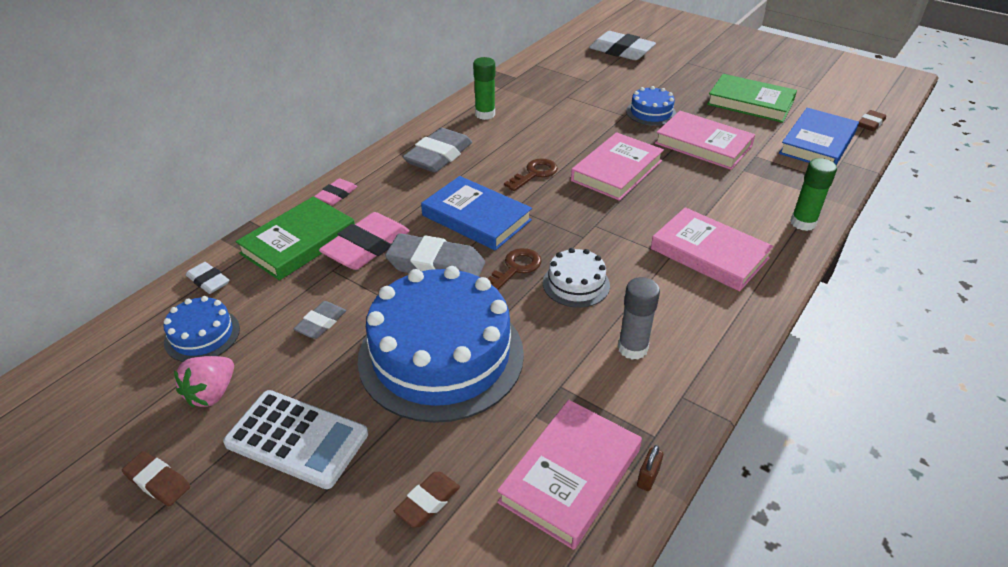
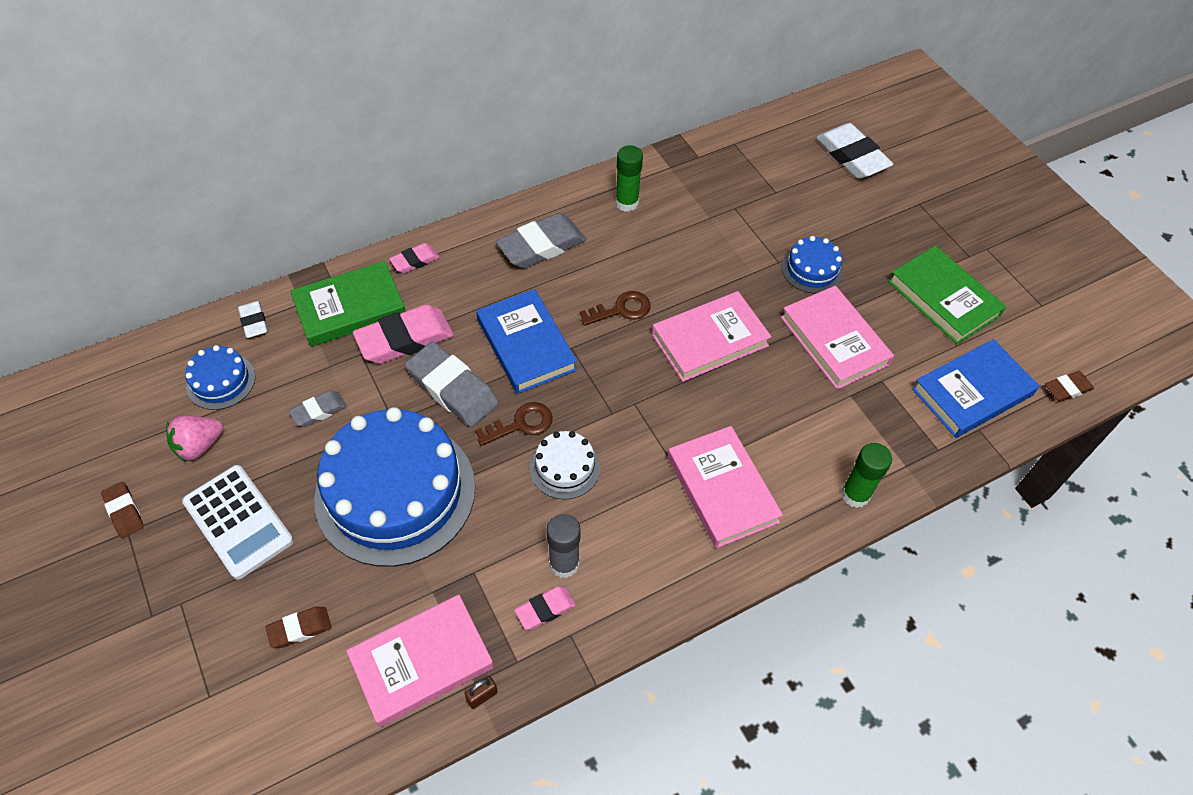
camera: 25 degrees right, 15 degrees up
(645, 387) = (545, 609): none -> pink eraser

